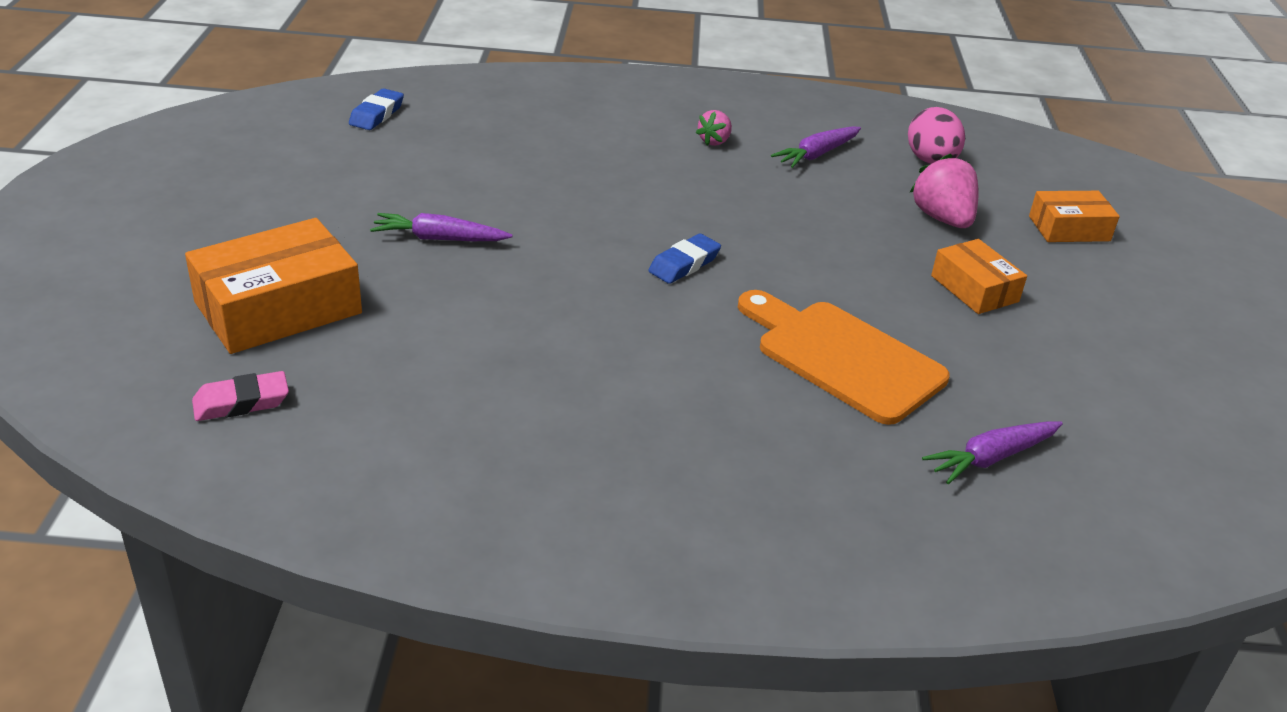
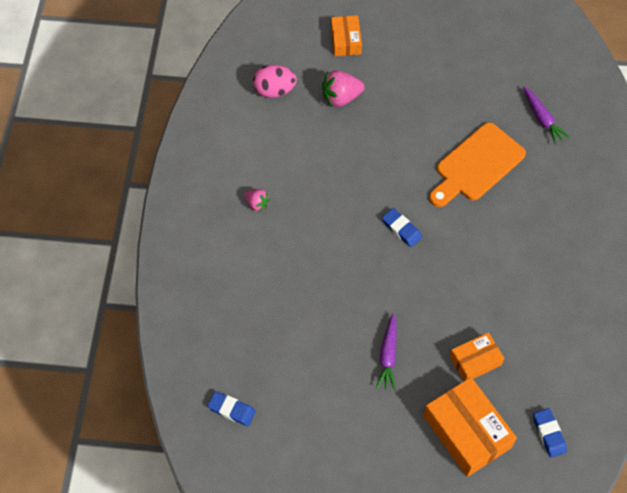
camera: 85 degrees left, 25 degrees up
(241, 402) = (549, 434): pink eraser -> blue eraser
(817, 154) = (270, 149): purple carrot -> none
(974, 289) = (410, 97): orange box -> orange box (475, 360)

